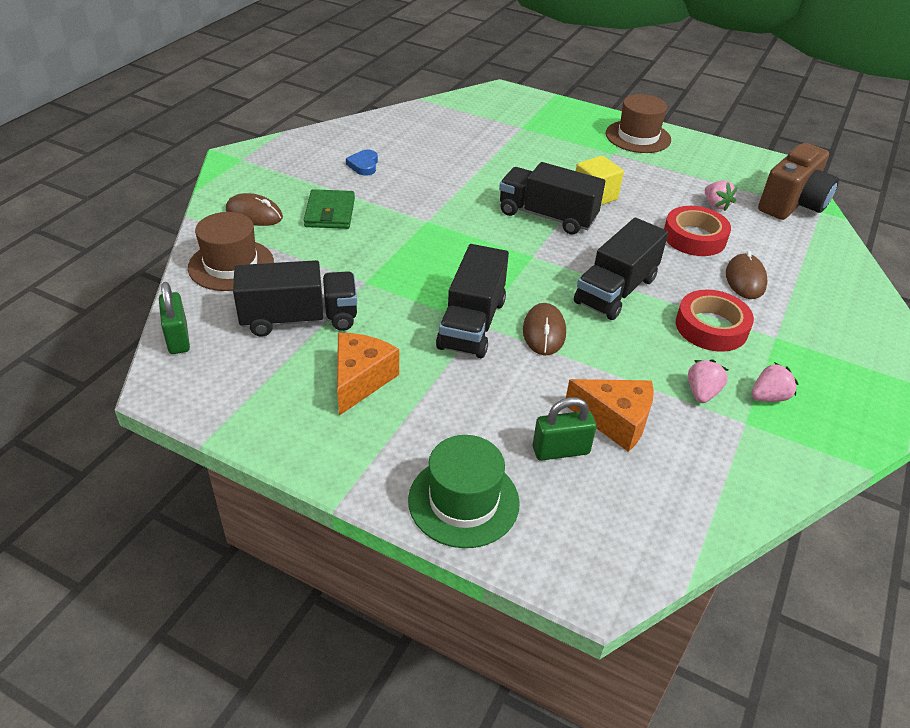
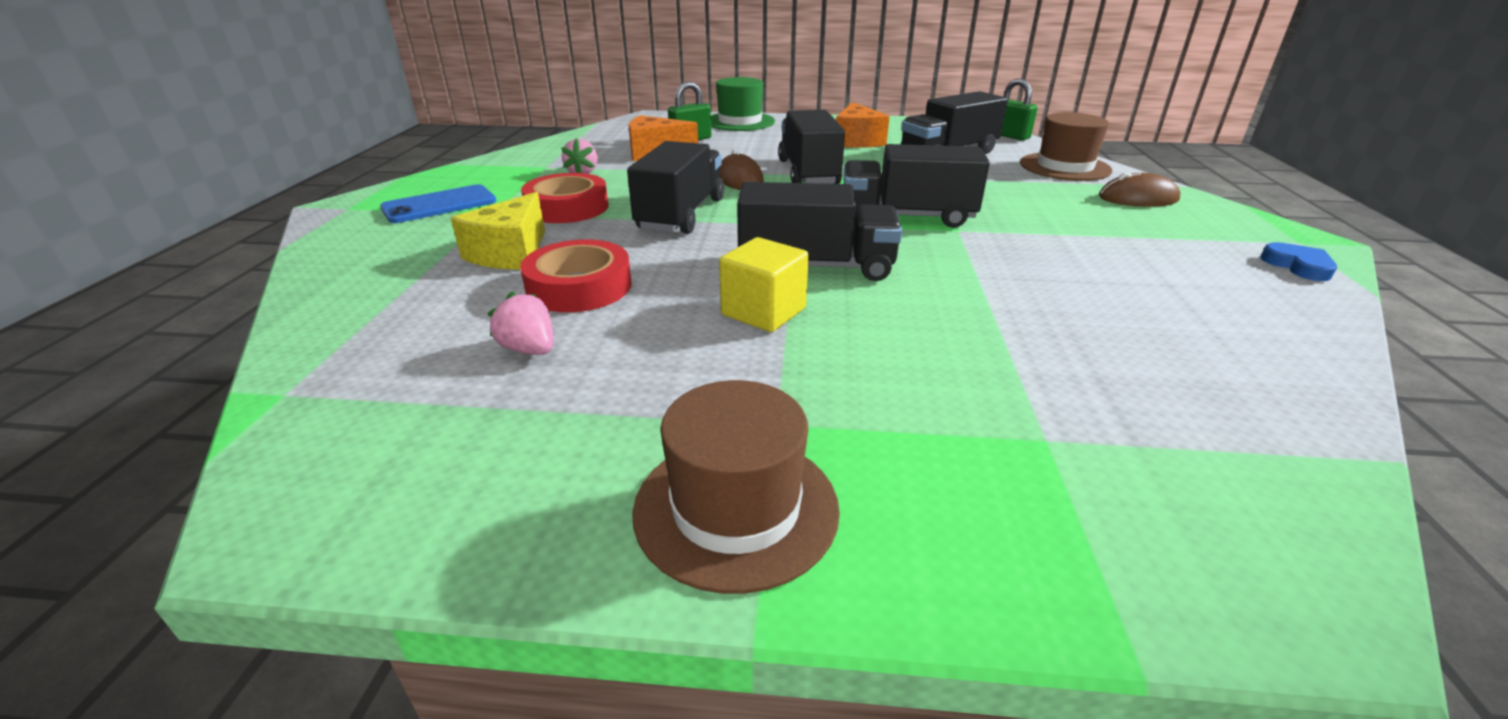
camera: 160 degrees right, 10 degrees down
(330, 212) = (1072, 214): green wallet -> none
(364, 165) = (1153, 272): blue heart -> blue heart (1298, 266)
(447, 242) = (906, 216): none -> black truck
(745, 279) = (510, 253): brown mouse -> yellow cheese
(768, 397) = (519, 179): pink strawberry -> none
(792, 204) = (345, 395): brown camera -> none
(830, 364) = (439, 205): none -> blue phone

